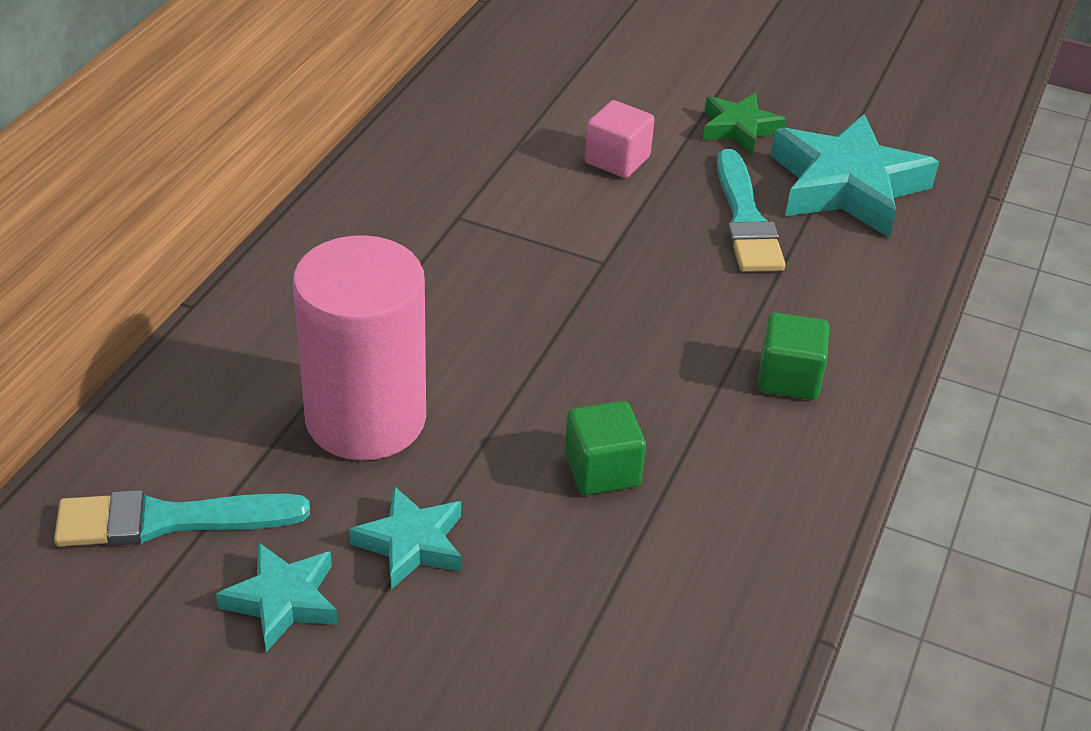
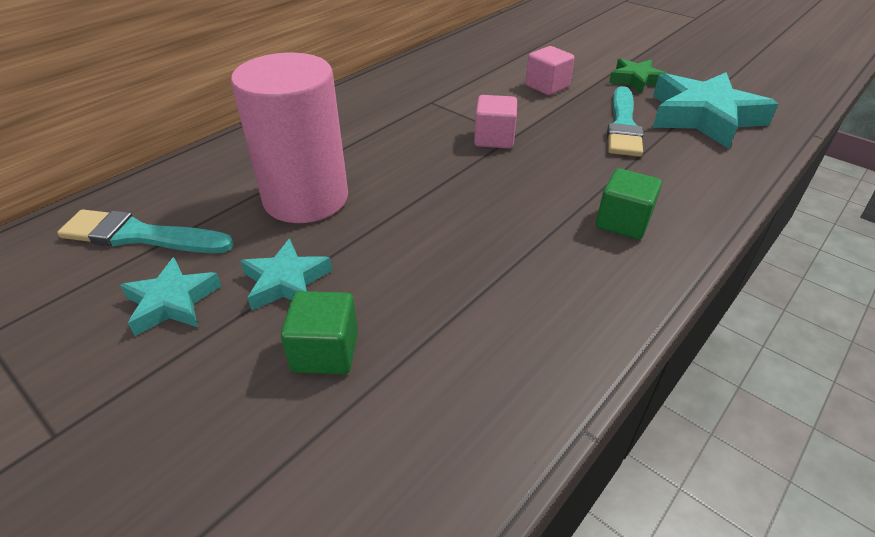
camera: 20 degrees right, 0 degrees up
(579, 272) = (494, 139): none -> pink cube
(602, 470) = (452, 258): green cube -> green cube (325, 352)

